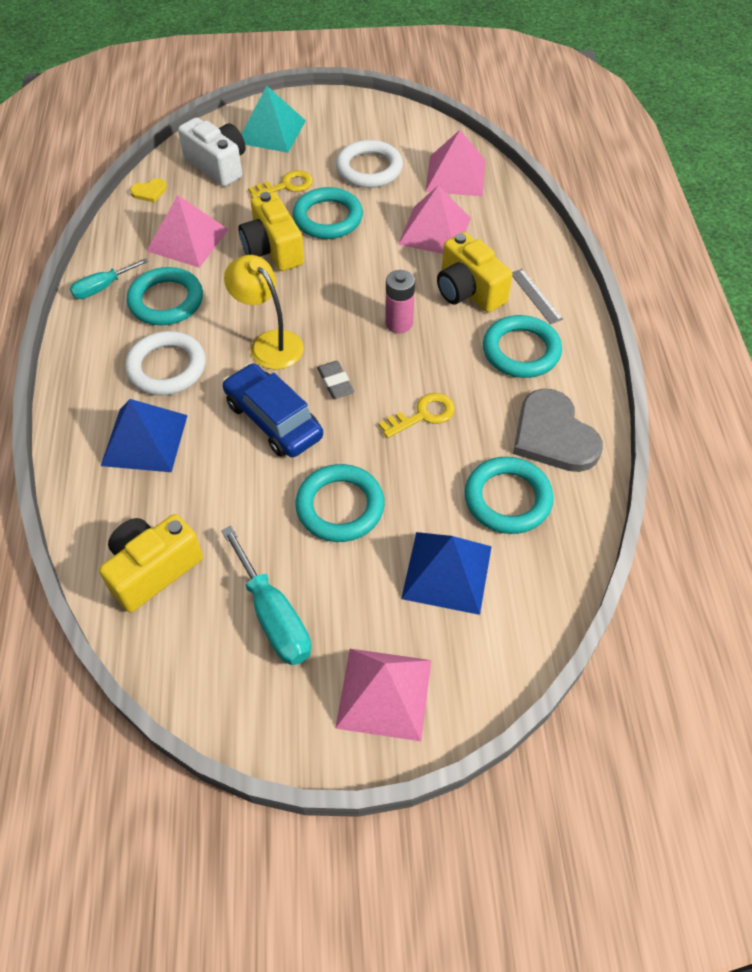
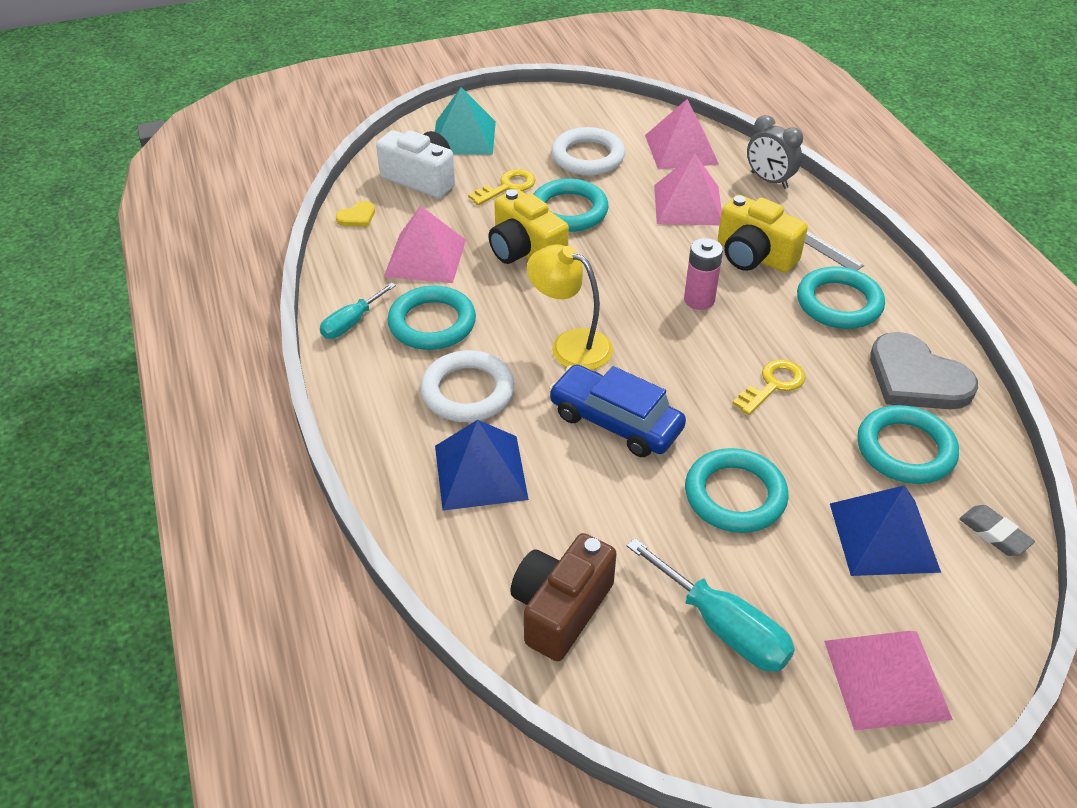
camera: 15 degrees left, 10 degrees down
(153, 570) = (560, 609): yellow camera -> brown camera
(335, 382) = (663, 371): grey eraser -> grey eraser (994, 534)
(519, 220) = (769, 180): none -> grey clock

